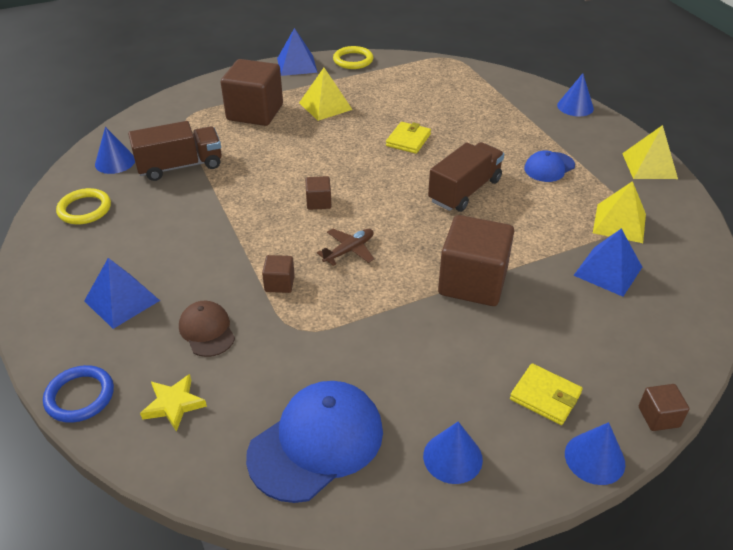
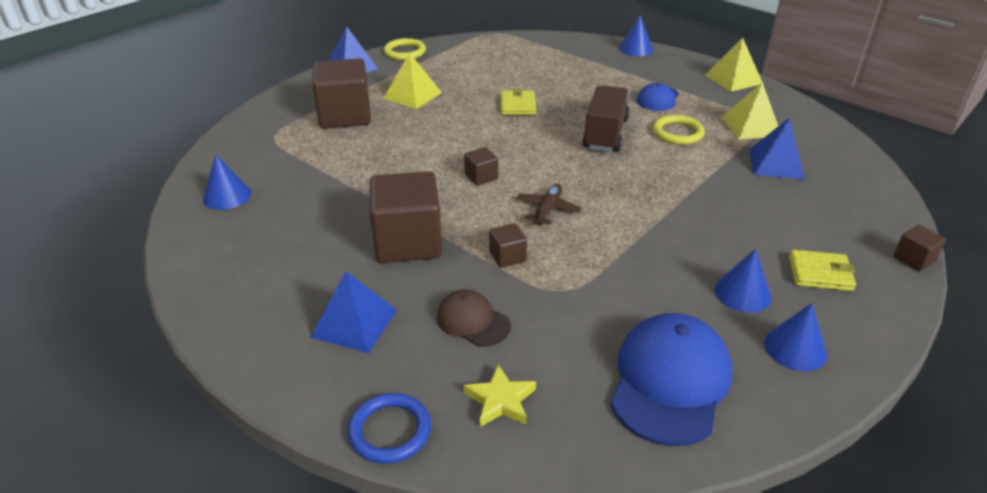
camera: 25 degrees left, 5 degrees down
(84, 209) = (231, 249): yellow ring -> yellow ring (677, 133)
(180, 166) = (307, 181): brown truck -> none
(472, 282) = (679, 203): brown cube -> brown cube (408, 242)
(594, 458) = (900, 307): blue cone -> blue cone (742, 293)

